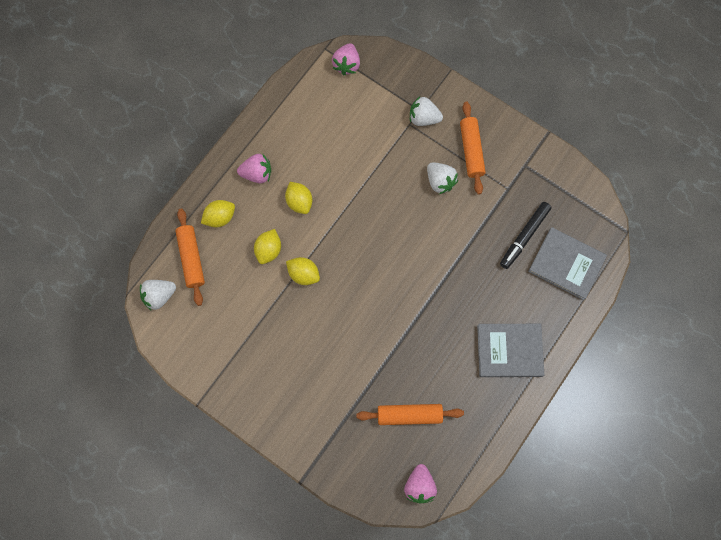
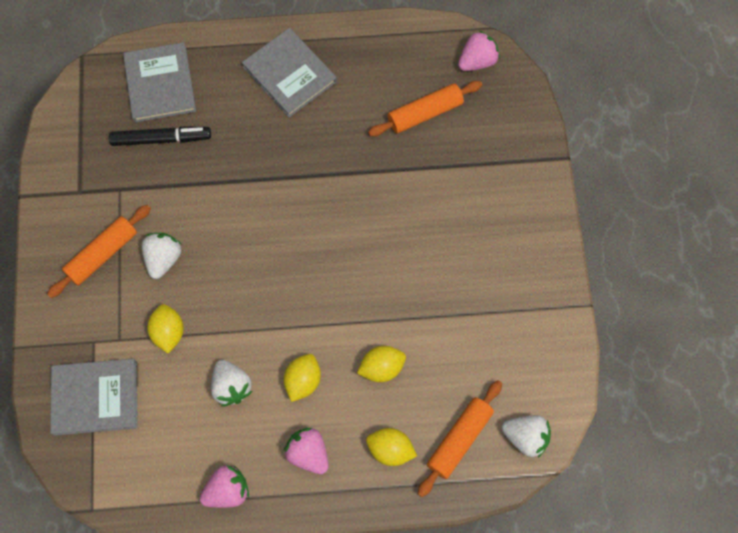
camera: 130 degrees left, 5 degrees down
(304, 274) = (376, 312): yellow lemon -> yellow lemon (168, 332)
(346, 65) = (94, 466): pink strawberry -> pink strawberry (227, 491)
(385, 90) = (95, 397): none -> grey book
(409, 415) = (424, 113): orange rolling pin -> orange rolling pin turned 75 degrees counterclockwise
(423, 118) = (100, 330): white strawberry -> white strawberry (231, 387)

